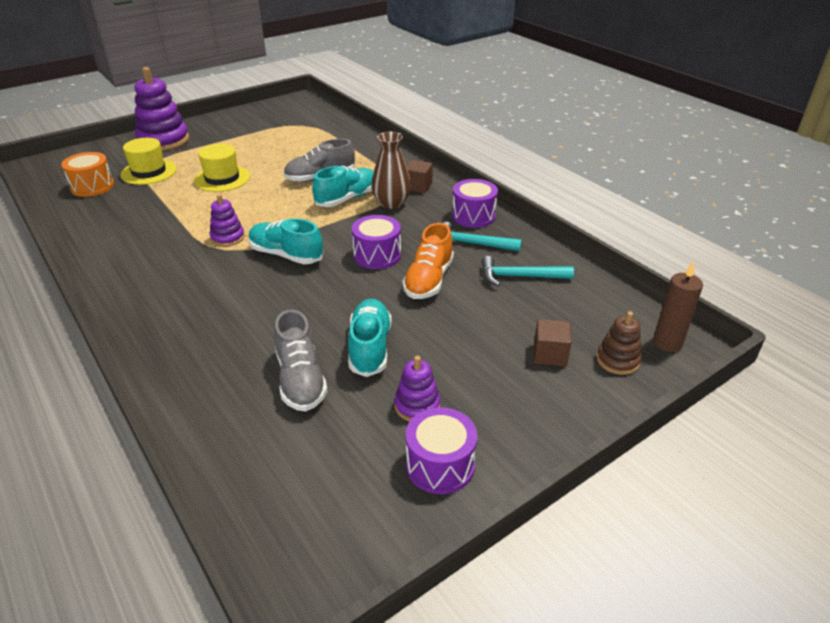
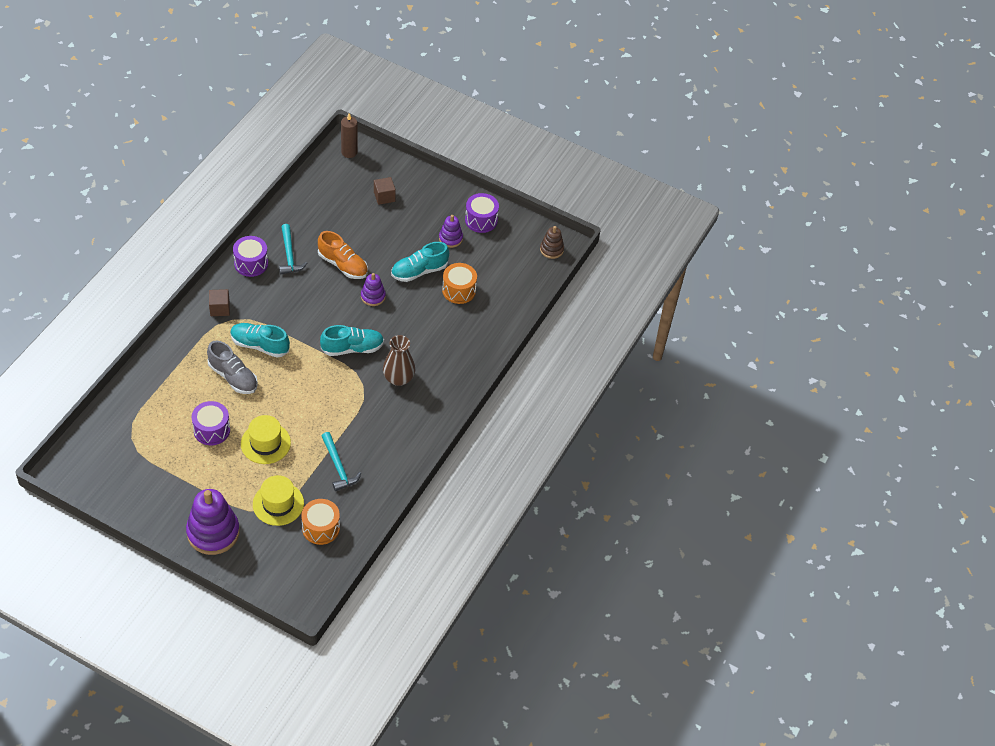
camera: 120 degrees left, 15 degrees up
(227, 238) = (348, 392): purple stacking toy -> purple stacking toy (373, 296)
(286, 255) = (352, 348): turquoise shoe -> turquoise shoe turned 105 degrees counterclockwise
(300, 379) = (459, 290): grey shoe -> orange drum
(377, 255) = (328, 300): purple drum -> purple drum (211, 430)
(391, 203) = (254, 316): brown vase -> brown vase (398, 378)
(428, 280) = (343, 265): orange shoe -> orange shoe turned 45 degrees clockwise
(519, 276) = (316, 223): turquoise hammer -> turquoise hammer (338, 466)
(617, 360) = (374, 170): brown stacking toy -> brown stacking toy (551, 249)

